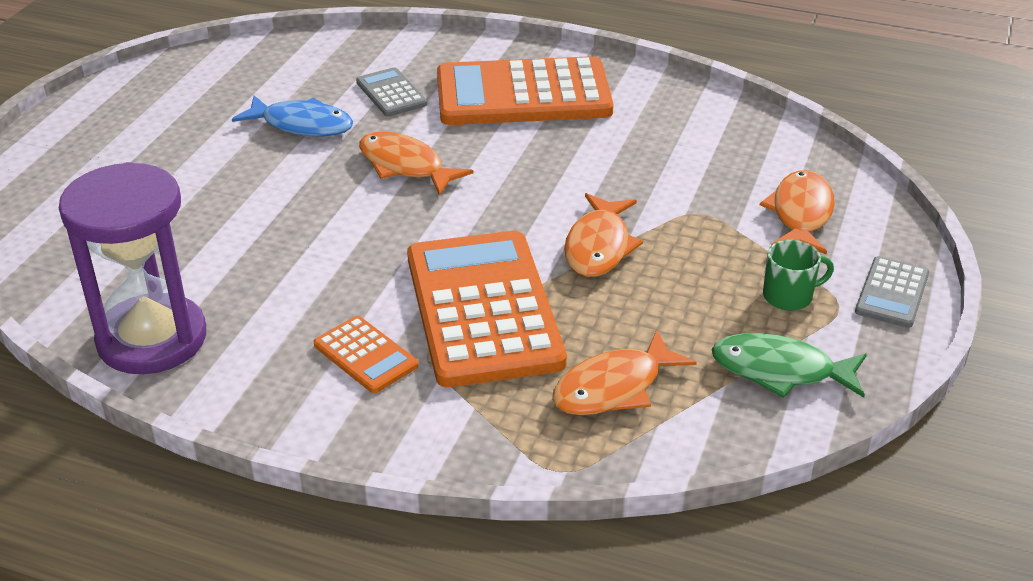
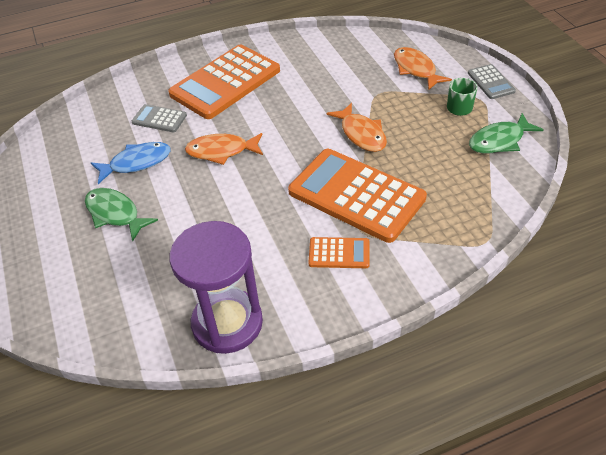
camera: 40 degrees left, 10 degrees up
(209, 162) = (115, 214): none -> green fish
(614, 387) = (455, 191): orange fish -> none

